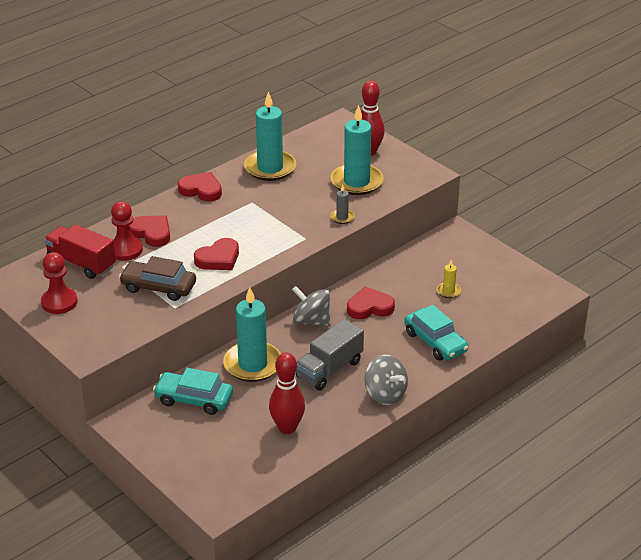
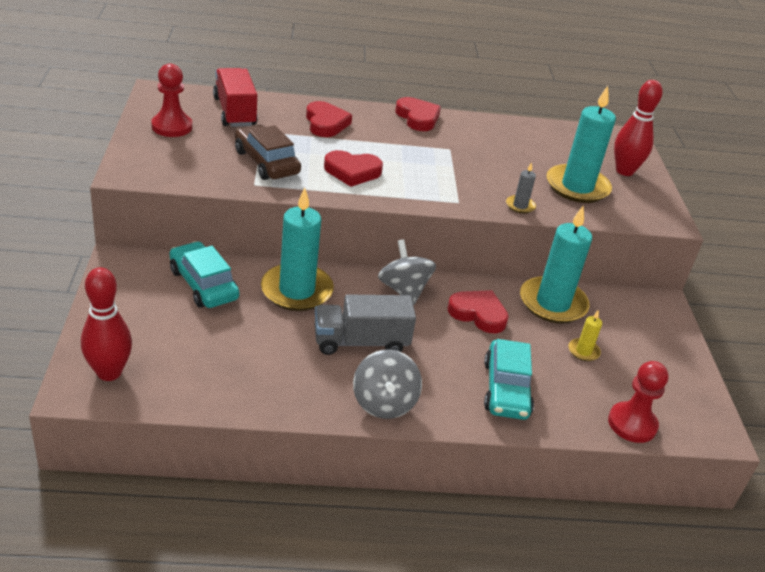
camera: 35 degrees right, 0 degrees up
(125, 250) = (285, 122): red pawn -> red pawn (632, 424)
(270, 168) = (505, 134): turquoise candle -> turquoise candle (552, 303)
(287, 428) = (245, 365): red bowling pin -> red bowling pin (109, 372)

